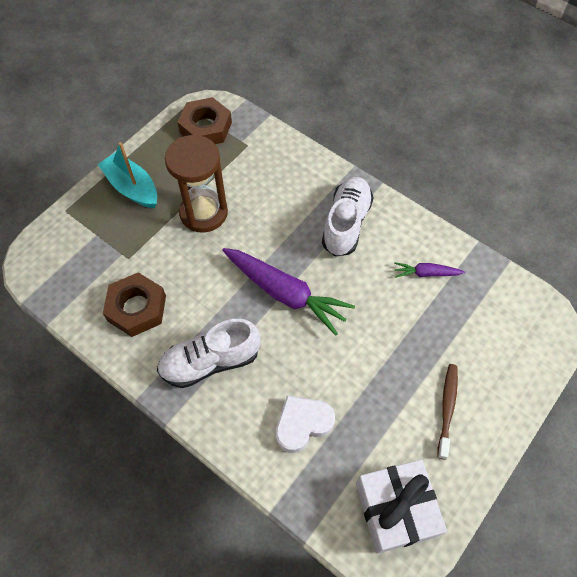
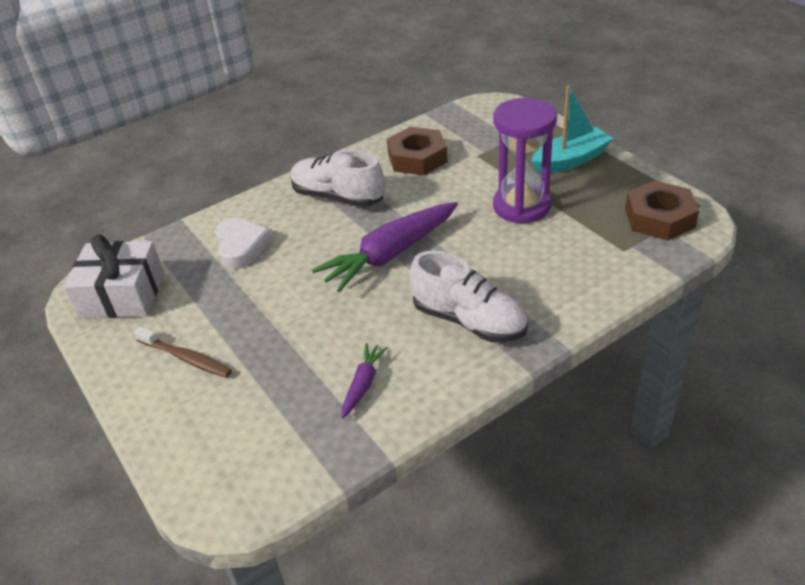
camera: 110 degrees right, 20 degrees down
(203, 213) = (521, 206): brown hourglass -> purple hourglass
(210, 362) = (338, 197): white shoe -> white shoe turned 60 degrees counterclockwise

